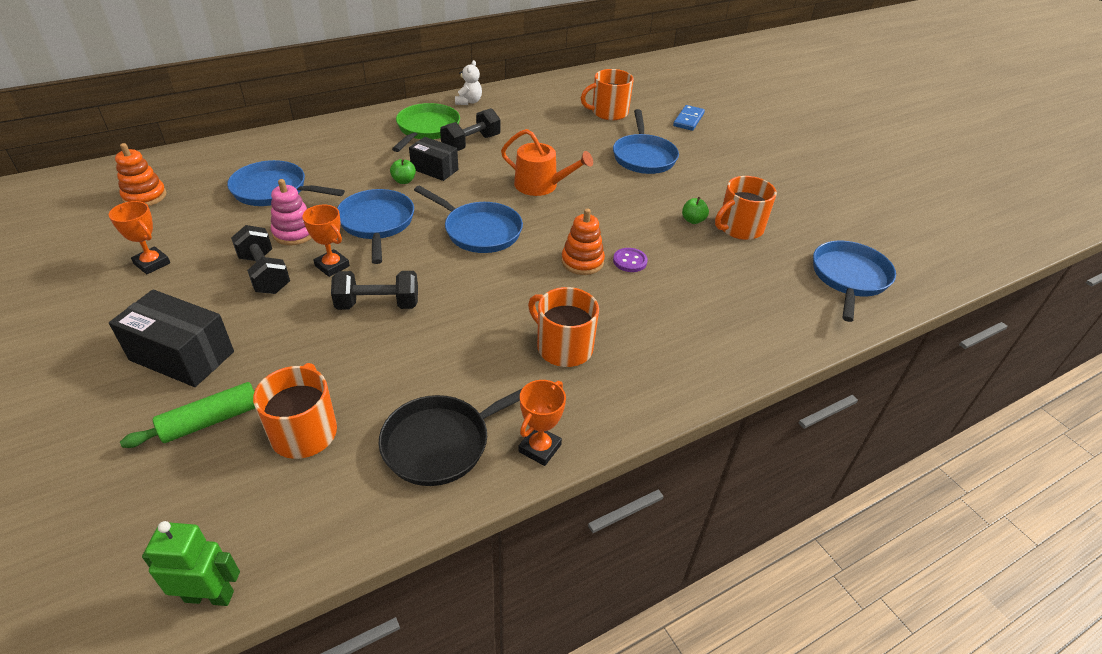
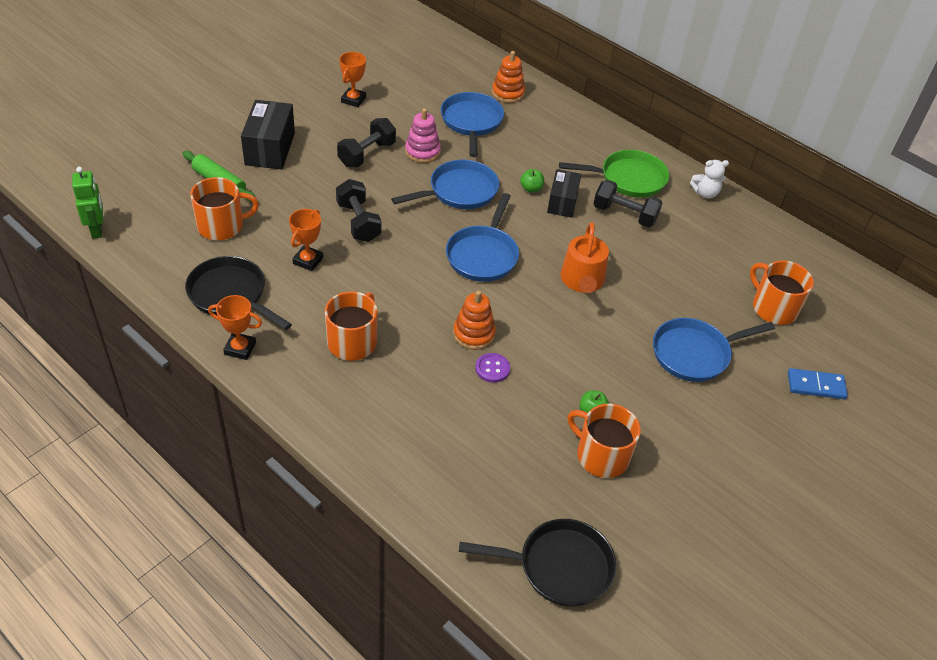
camera: 70 degrees right, 5 degrees up
(145, 196) = (426, 65): orange stacking toy -> orange stacking toy (508, 93)
(332, 266) = (392, 184): orange trophy -> orange trophy (308, 260)
(849, 278) = (558, 566): blue pan -> black pan

